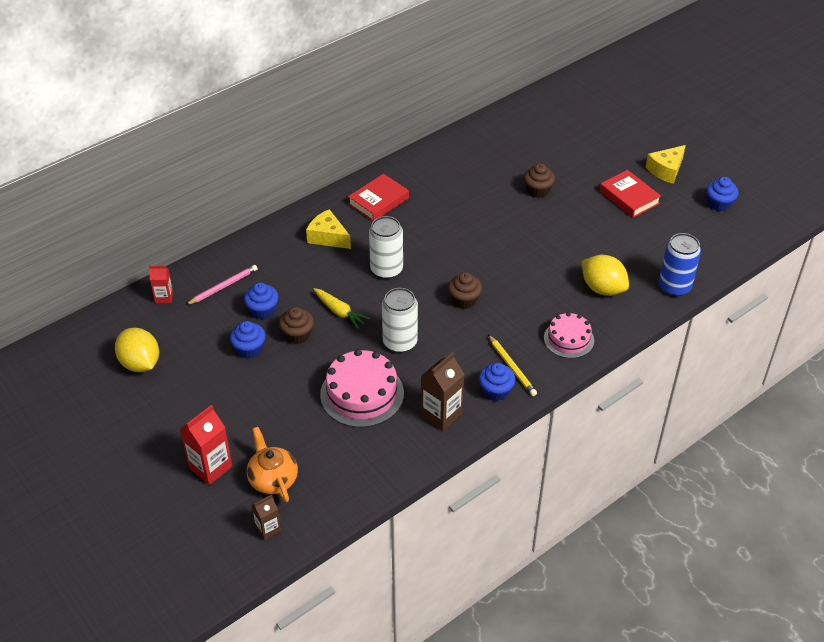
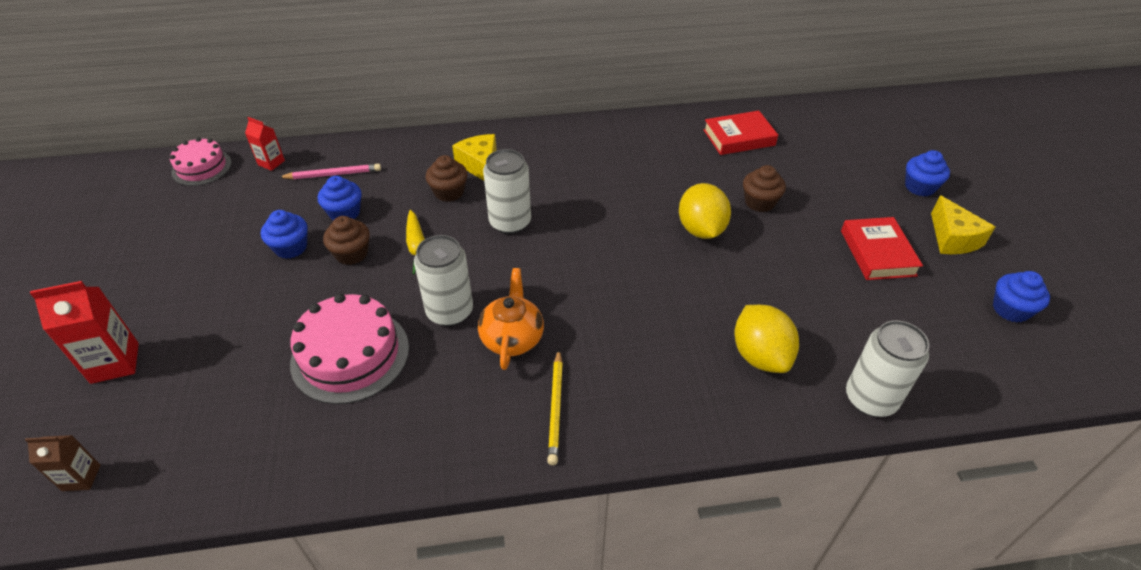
camera: 30 degrees right, 0 degrees up
(140, 363) = (181, 217): yellow lemon -> yellow lemon (701, 229)
(273, 479) = (155, 413): orange teapot -> orange teapot (512, 338)
(378, 201) = (565, 149): red book -> red book (739, 137)
(441, 414) = (414, 430): brown carton -> none
(464, 300) = (568, 294): brown cupcake -> brown cupcake (449, 192)
(496, 391) = (508, 432): blue cupcake -> blue cupcake (920, 187)
(568, 339) = (662, 405): pink cake -> pink cake (201, 167)
(666, 170) = (953, 238): yellow cheese -> yellow cheese turned 90 degrees counterclockwise
(674, 287) = (870, 399): blue can -> white can

